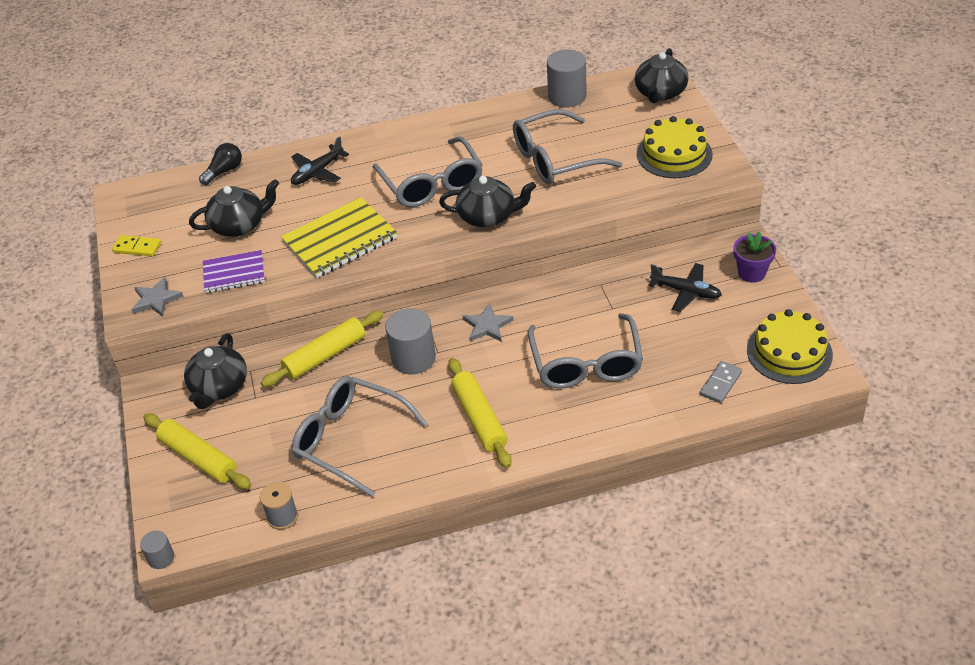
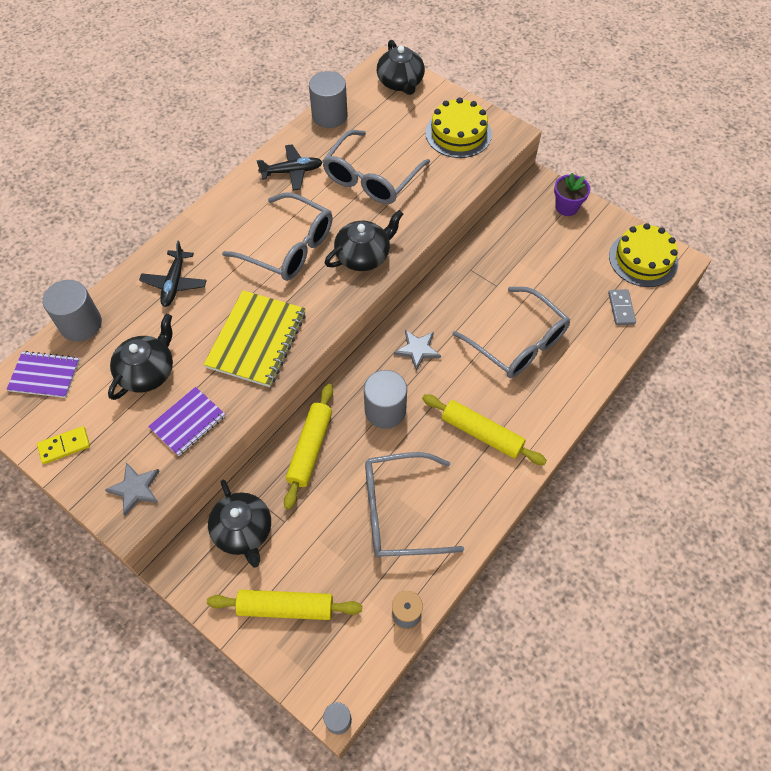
camera: 40 degrees left, 15 degrees up
(168, 195) = (45, 375): none -> purple notebook
(224, 171) = (81, 324): black light bulb -> grey cylinder
(686, 292) = (536, 245): black plane -> black plane (292, 171)

